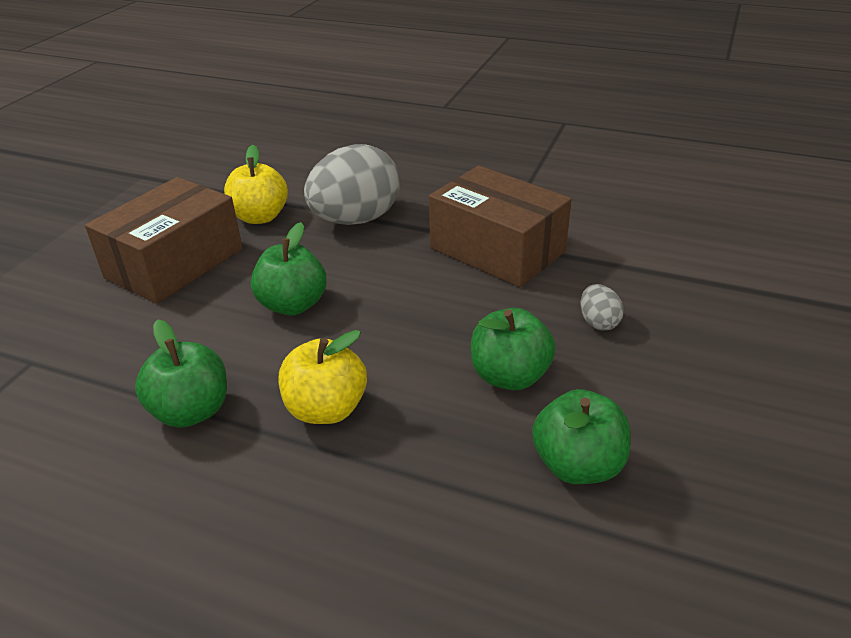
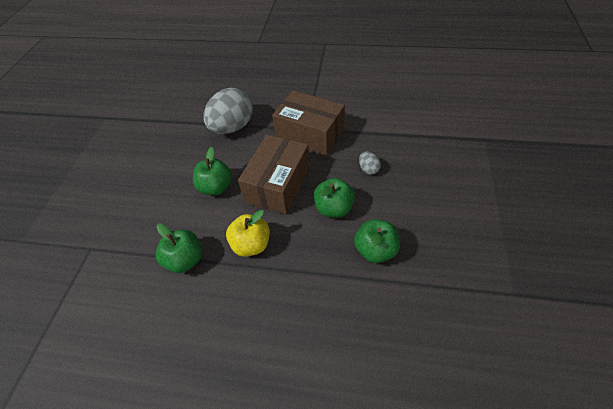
camera: 10 degrees left, 15 degrees up
(175, 263) = (144, 173): brown box -> brown box (278, 185)
(260, 217) = (180, 134): yellow apple -> none

